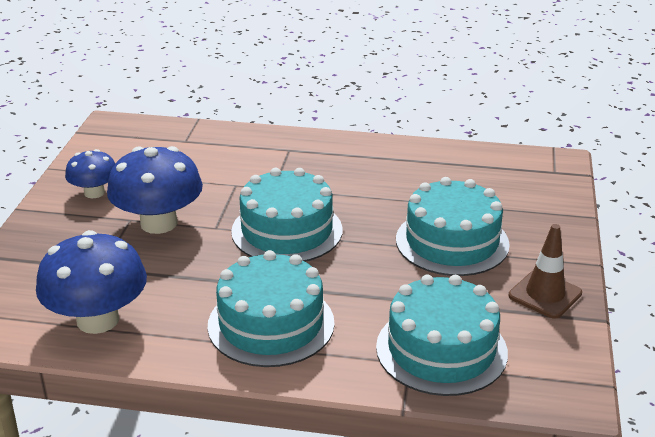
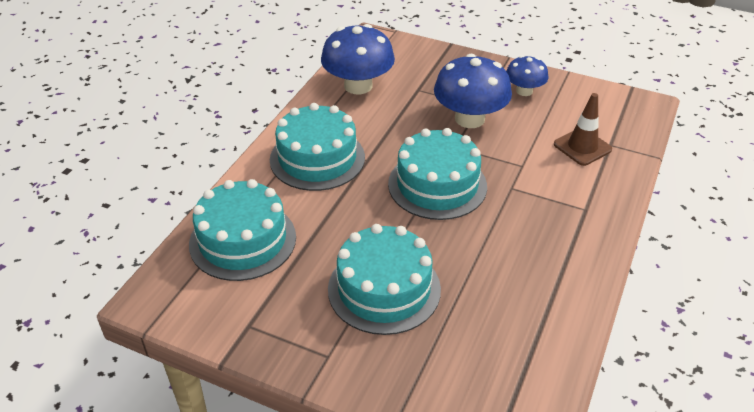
camera: 105 degrees right, 10 degrees up
(545, 294) = (277, 331): brown traffic cone -> brown traffic cone (582, 147)

